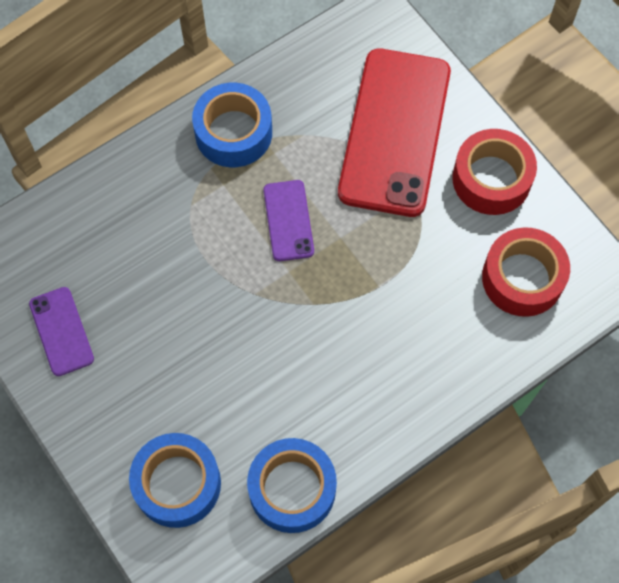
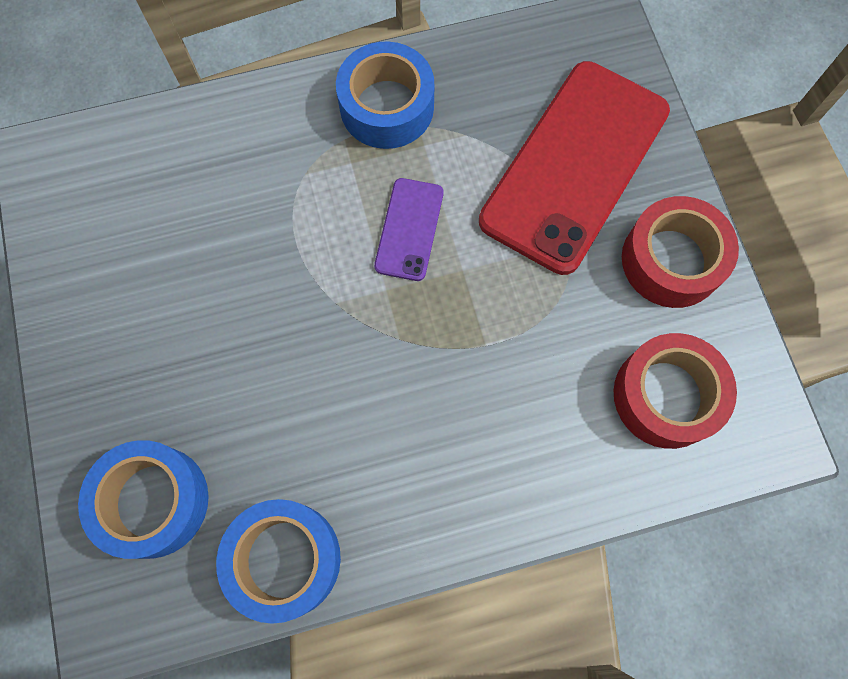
camera: 20 degrees right, 5 degrees up
(61, 331) = (100, 270): purple phone -> none

